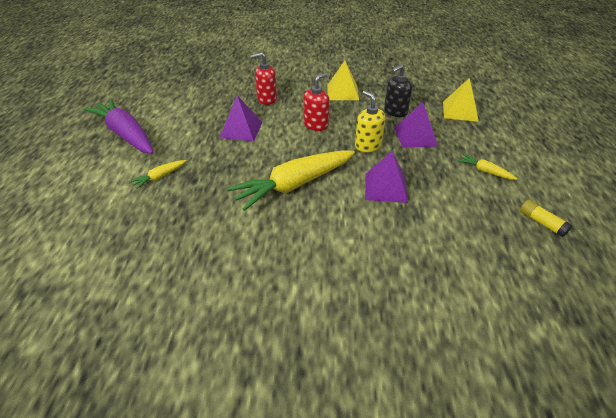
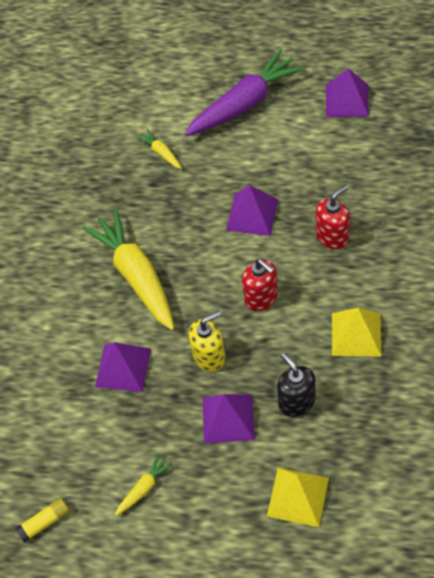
camera: 100 degrees right, 15 degrees up
(148, 93) = (347, 100): none -> purple pyramid
(266, 99) = (332, 236): red soap dispenser -> red soap dispenser turned 60 degrees clockwise

